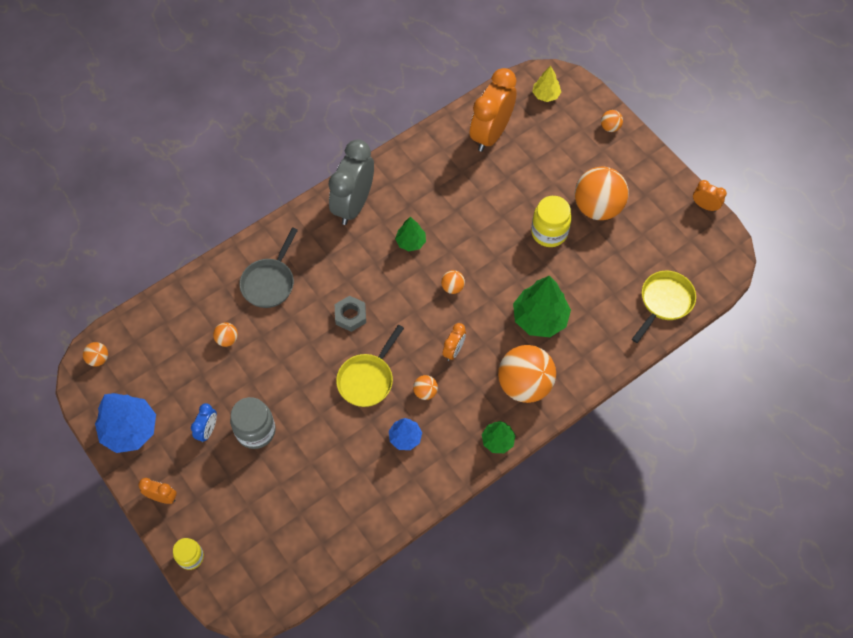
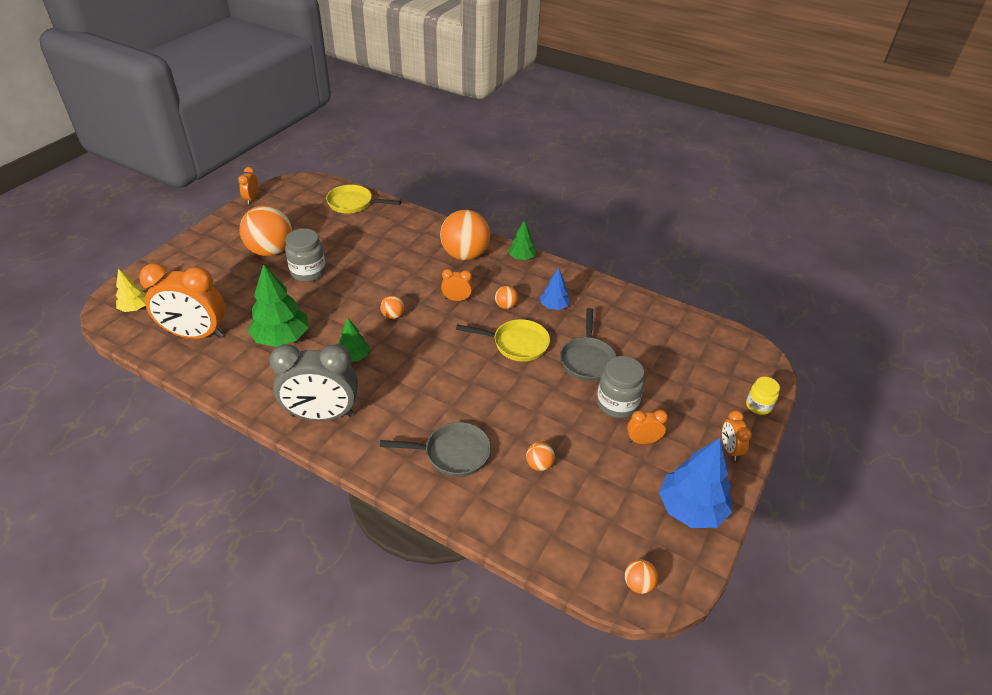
camera: 115 degrees left, 20 degrees down
(208, 430) = (642, 441): blue clock -> orange clock
(319, 432) = (587, 360): none -> grey pan
(350, 316) = (458, 375): grey nut -> none
(540, 318) = (400, 259): green tree -> green tree (282, 338)
(549, 232) = (308, 272): yellow jar -> grey jar
(610, 127) = (173, 260): orange ball -> none

